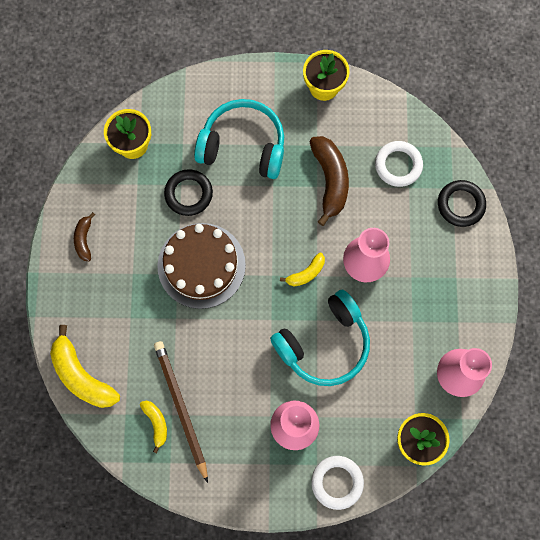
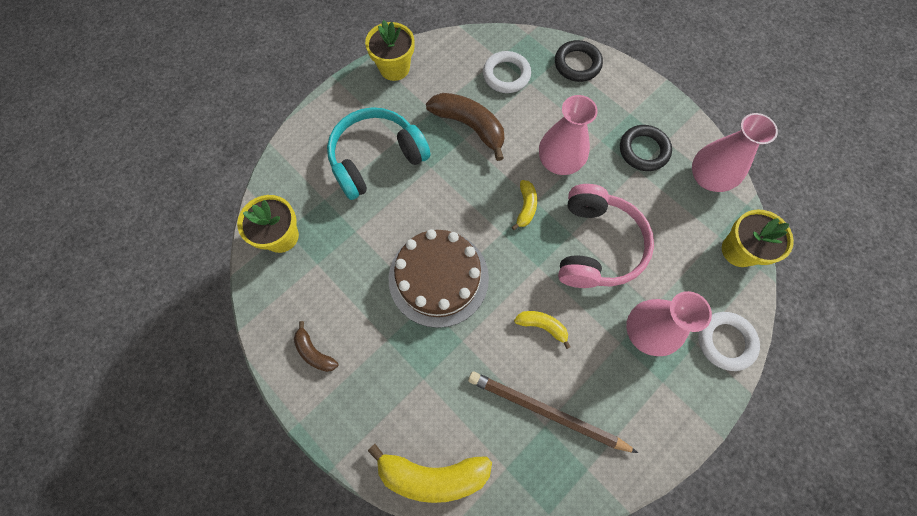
camera: 45 degrees left, 5 degrees down
(156, 423) = (540, 447): yellow banana -> yellow banana (542, 326)
(188, 194) = (369, 232): black ring -> black ring (643, 150)
(324, 343) = (596, 245): turquoise headphones -> pink headphones

